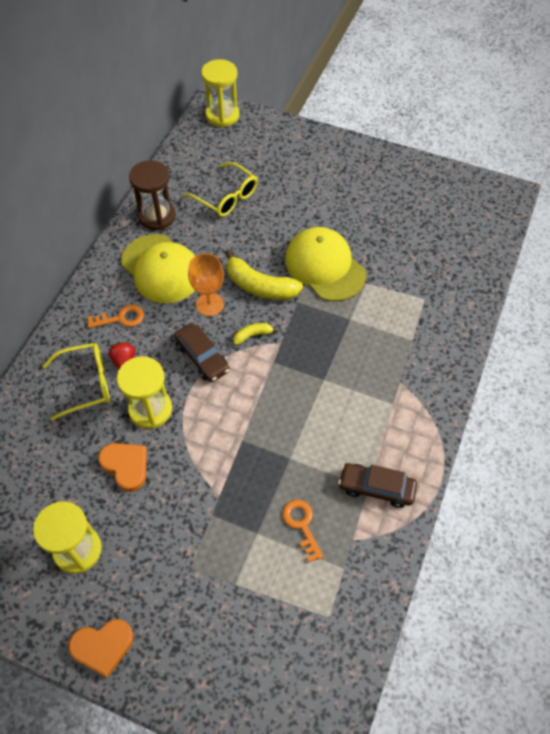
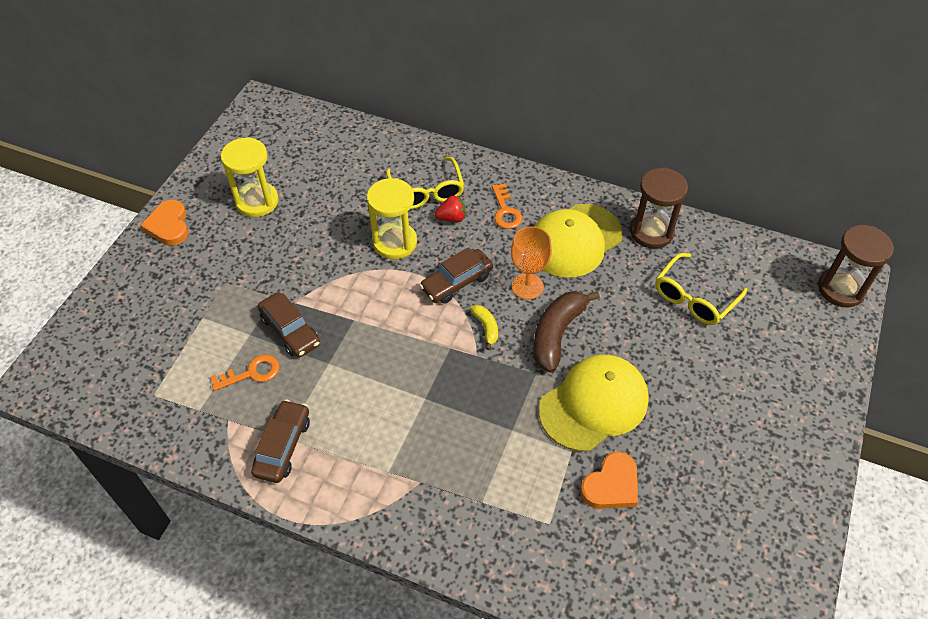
camera: 90 degrees right, 5 degrees down
(126, 466) = (334, 228): orange heart -> orange heart (611, 485)
(222, 115) = (841, 289): yellow hourglass -> brown hourglass
(253, 495) = (290, 331): none -> brown car
(260, 286) = (557, 334): yellow banana -> brown banana

